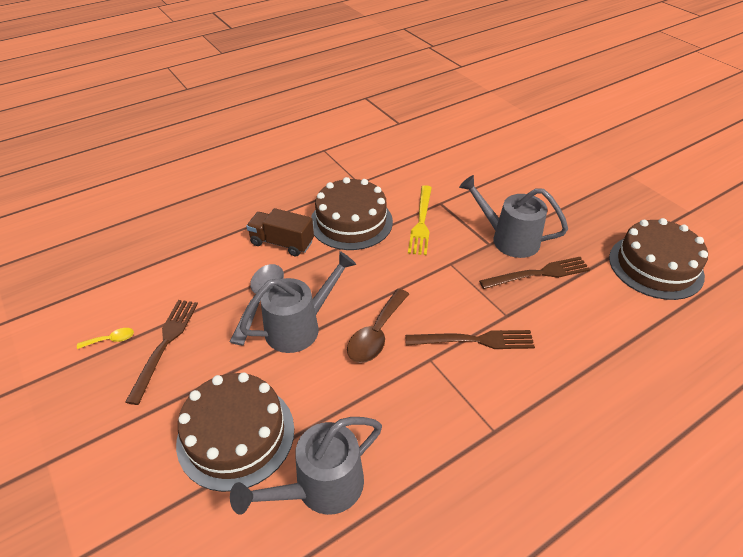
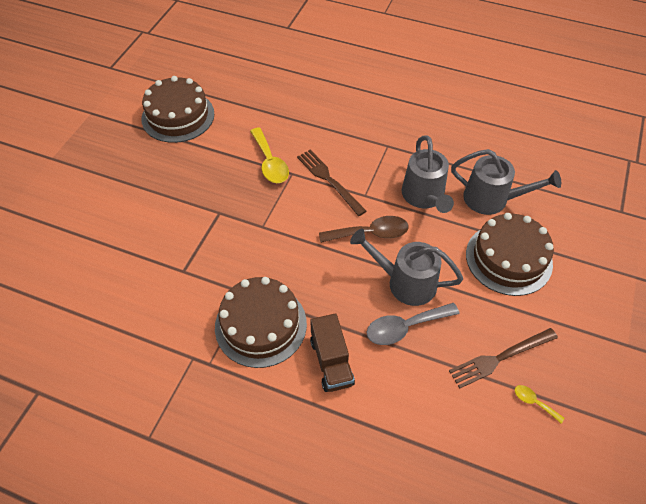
camera: 125 degrees left, 10 degrees up
(421, 222) = (222, 271): yellow fork -> none
(508, 239) = (203, 203): grey watering can -> grey watering can (424, 197)
(535, 305) = (270, 162): none -> yellow spoon
(538, 274) = (234, 172): brown fork -> none

